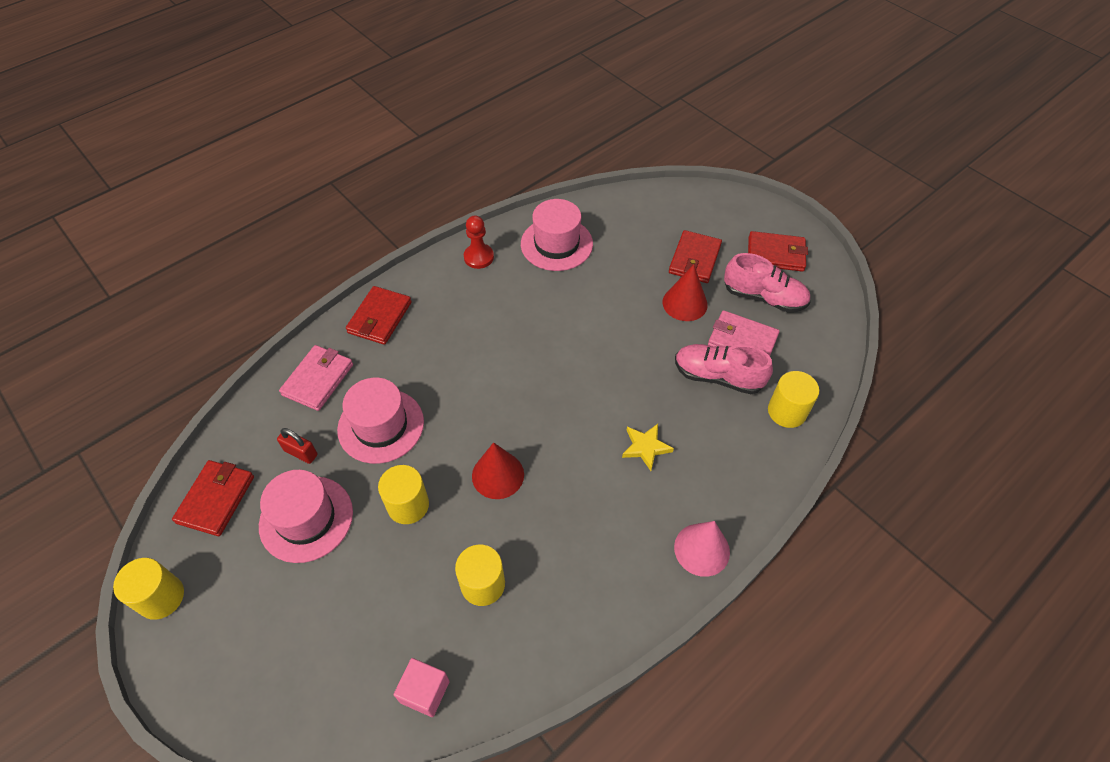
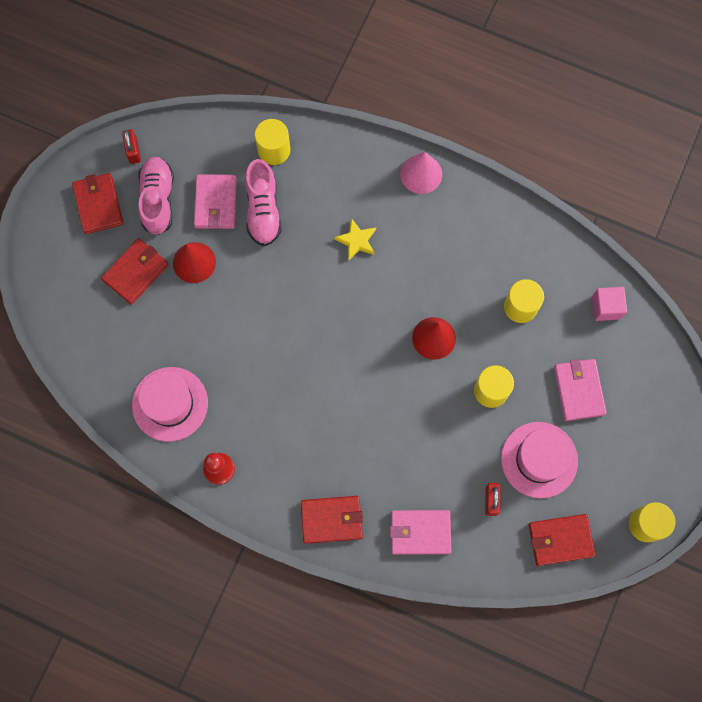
camera: 115 degrees left, 20 degrees up
(349, 601) = (579, 390): none -> pink wallet
(381, 425) = (436, 452): pink hat -> none
(694, 259) = (136, 272): red wallet -> red wallet turned 45 degrees counterclockwise
(825, 295) = (133, 151): none -> red padlock

